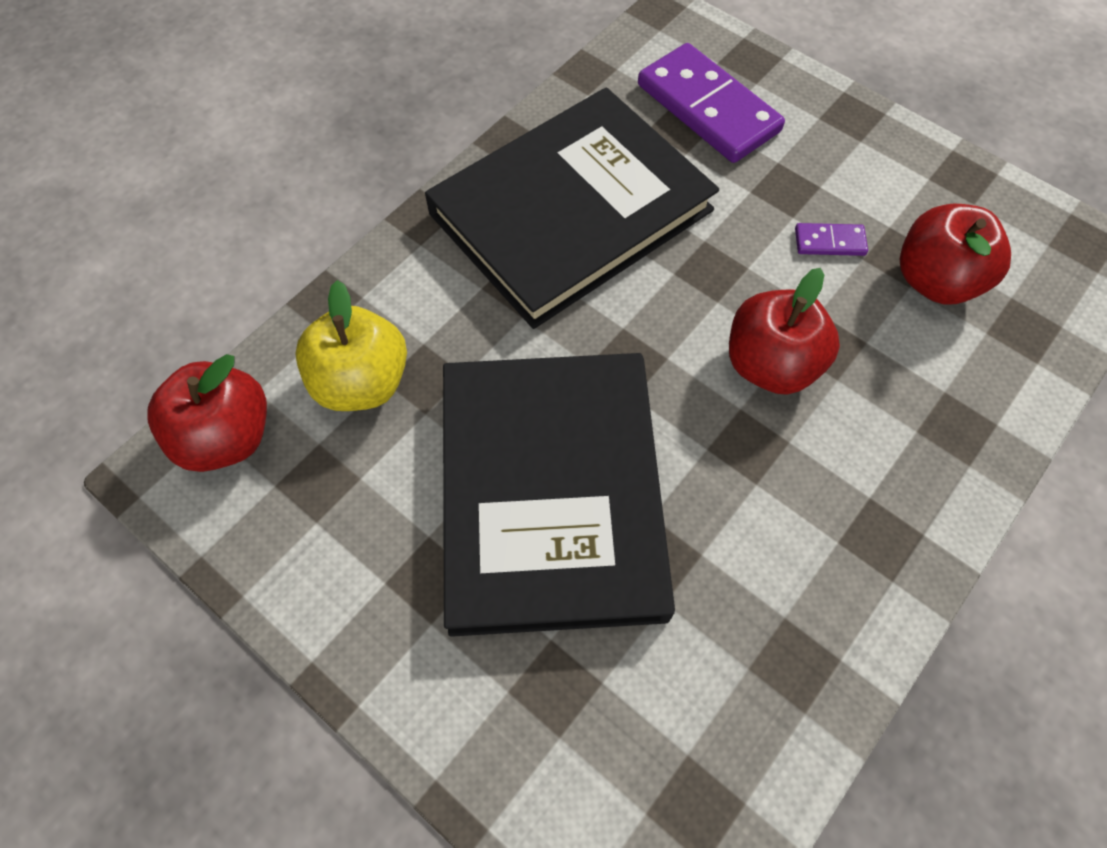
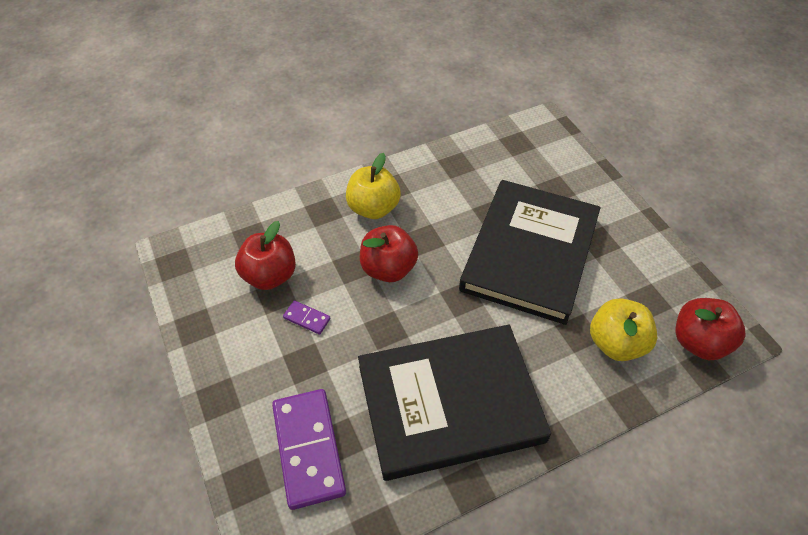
camera: 155 degrees left, 10 degrees down
(878, 472) = (373, 208): none -> yellow apple

